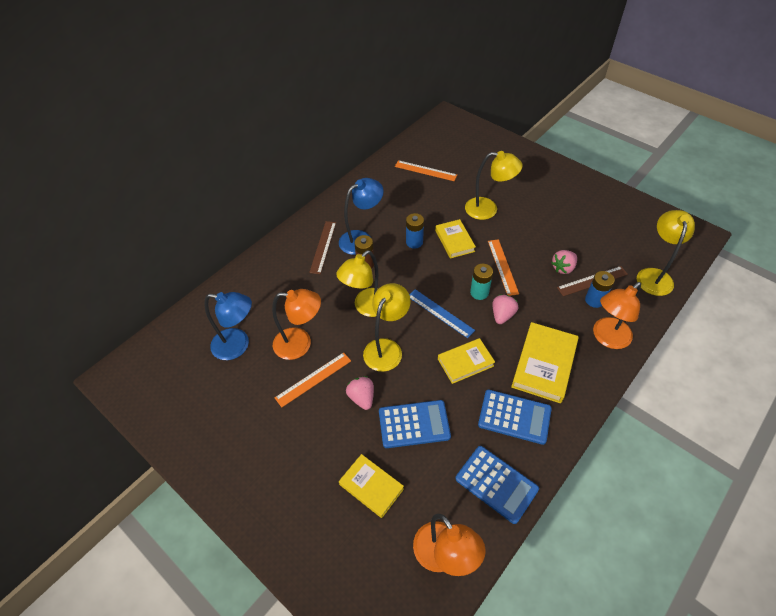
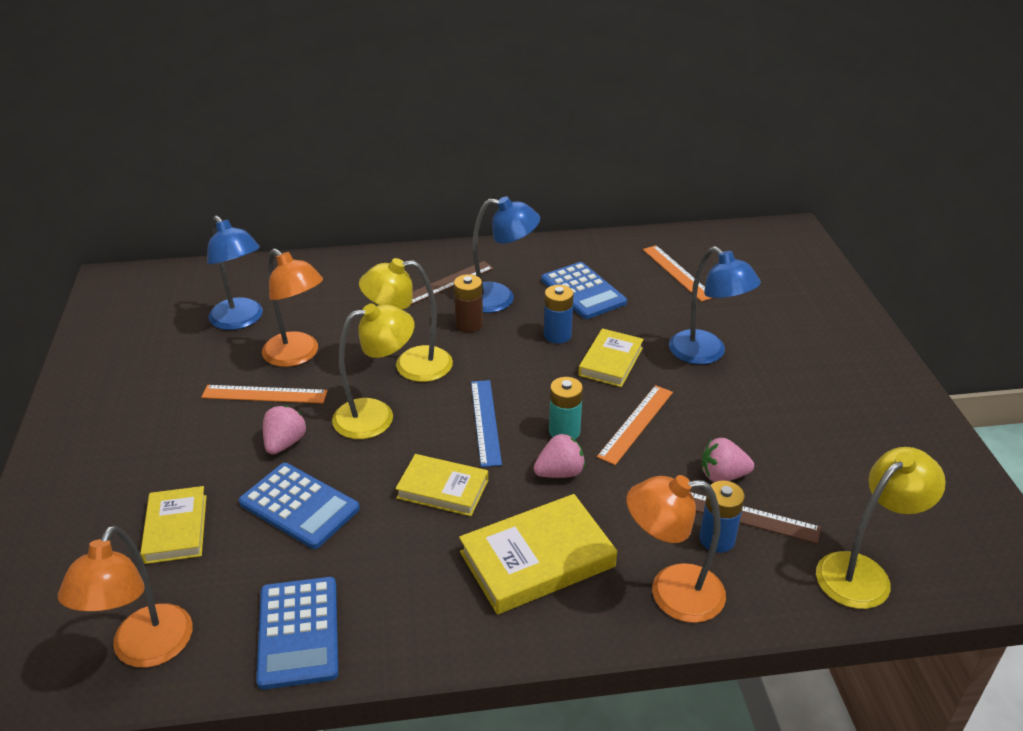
camera: 40 degrees right, 15 degrees down
(488, 209) = (706, 354): yellow lamp -> blue lamp
(514, 417) = (418, 584): blue calculator -> blue calculator (583, 291)

